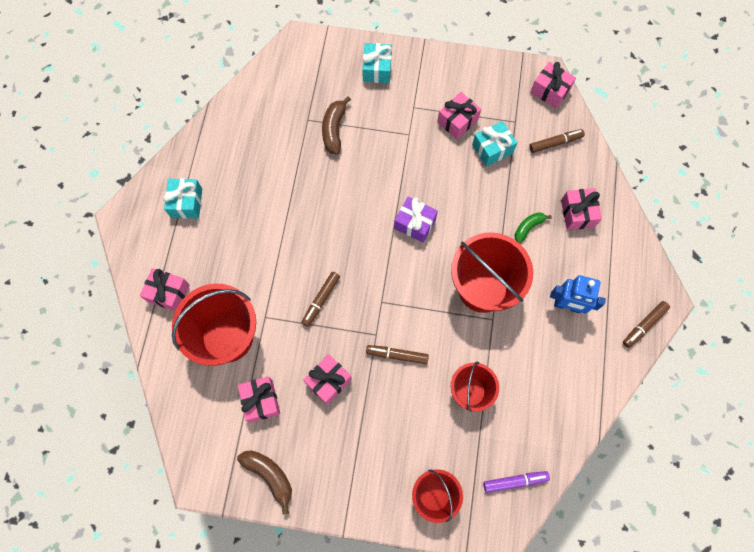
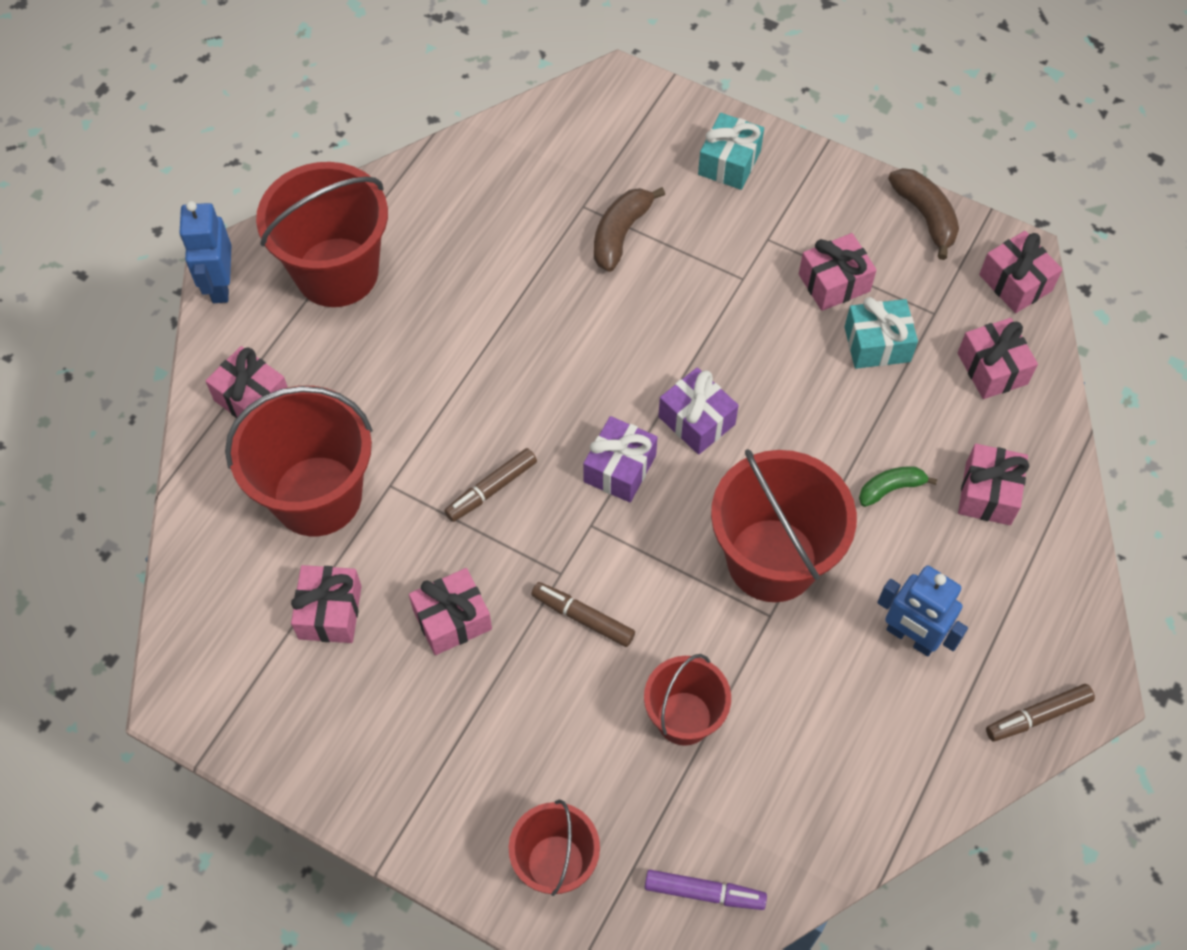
camera: 20 degrees right, 10 degrees down
(123, 232) = (220, 285): none -> blue robot
(186, 203) = (337, 272): turquoise gift -> red bucket
(269, 475) = (295, 733): brown banana -> brown banana (925, 216)
(384, 265) = (619, 468): none -> purple gift
(555, 143) = (992, 368): brown marker -> pink gift

